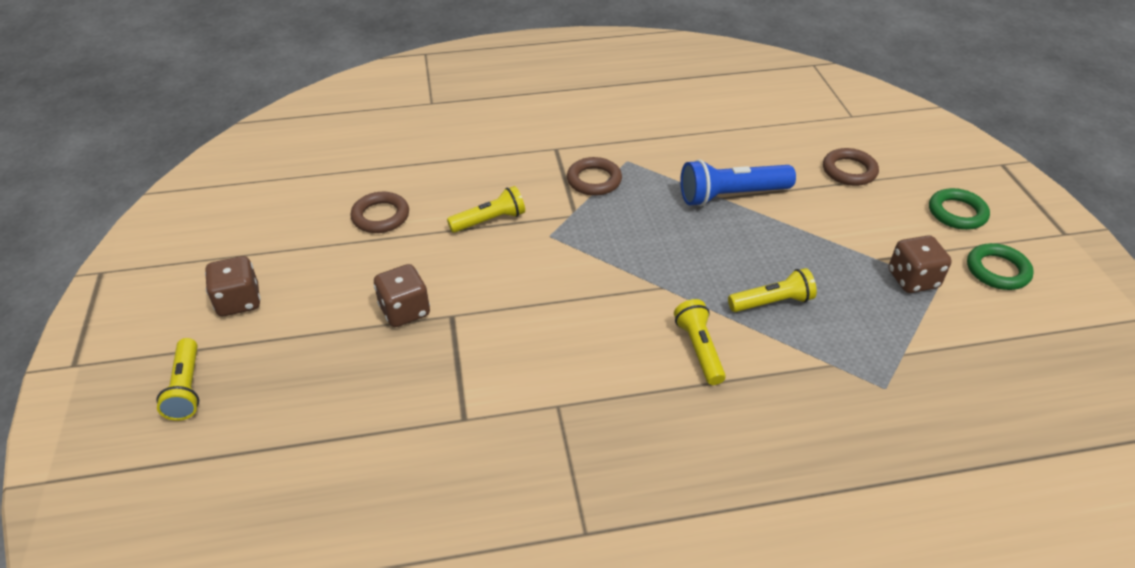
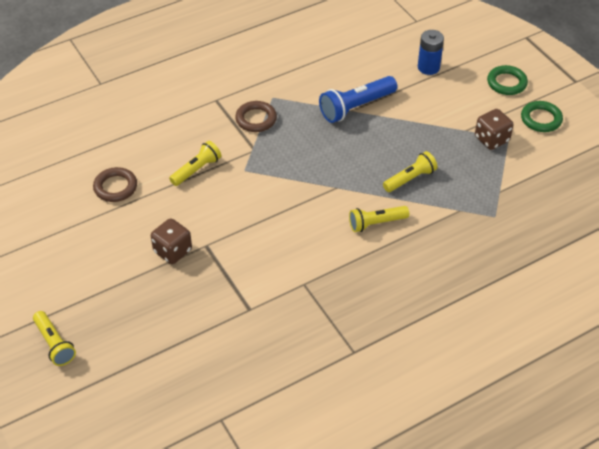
camera: 20 degrees left, 5 degrees up
(239, 301) = (51, 277): brown dice -> none
(699, 349) = (376, 223): yellow flashlight -> yellow flashlight turned 75 degrees counterclockwise
(849, 171) = (428, 67): brown ring -> blue battery

